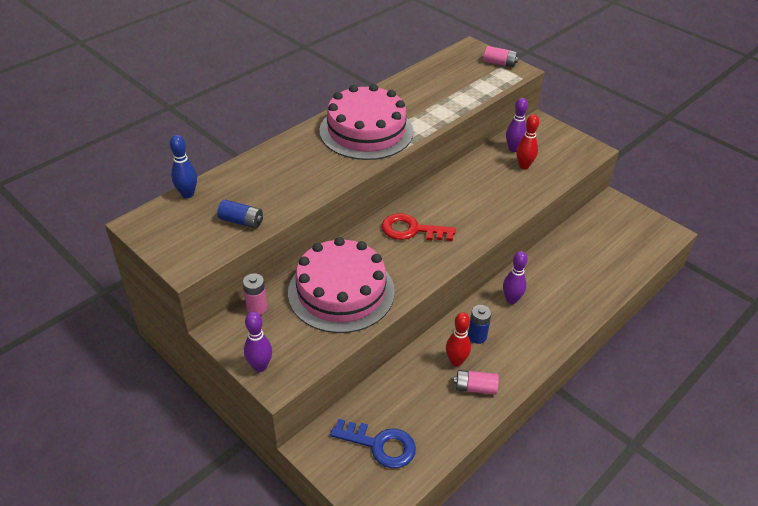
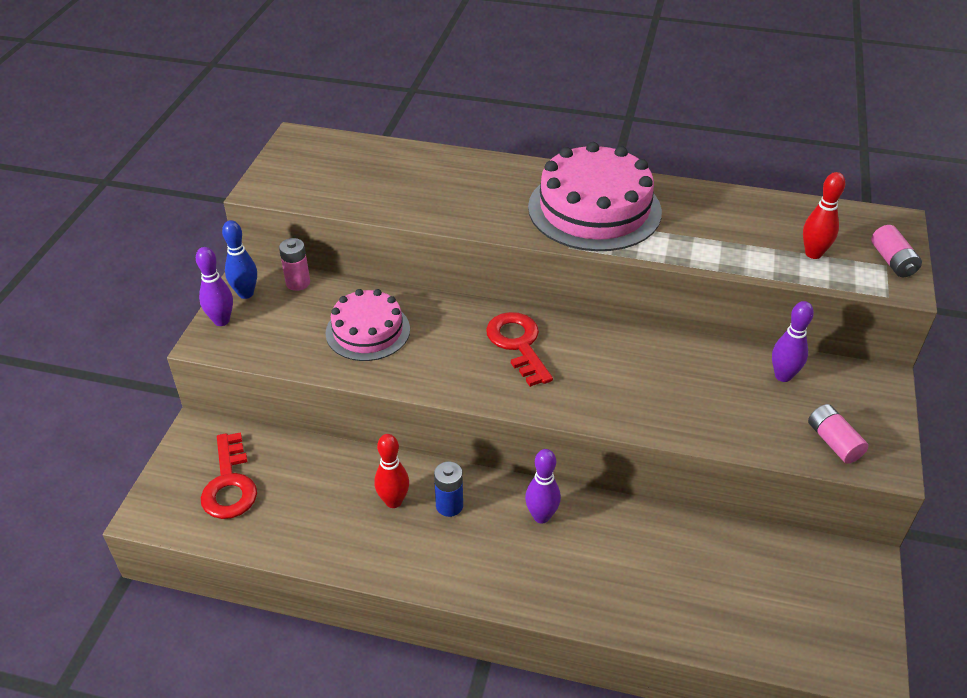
camera: 60 degrees right, 0 degrees up
(187, 194) = (364, 144): blue bowling pin -> blue bowling pin (246, 293)
(241, 221) = (352, 193): blue battery -> none
(341, 291) = (368, 331): pink cake -> pink cake, size x0.62
(380, 445) = (229, 484): blue key -> red key
(475, 388) = (364, 536): pink battery -> pink battery (833, 442)
(524, 166) = (756, 400): red bowling pin -> red bowling pin (813, 254)

